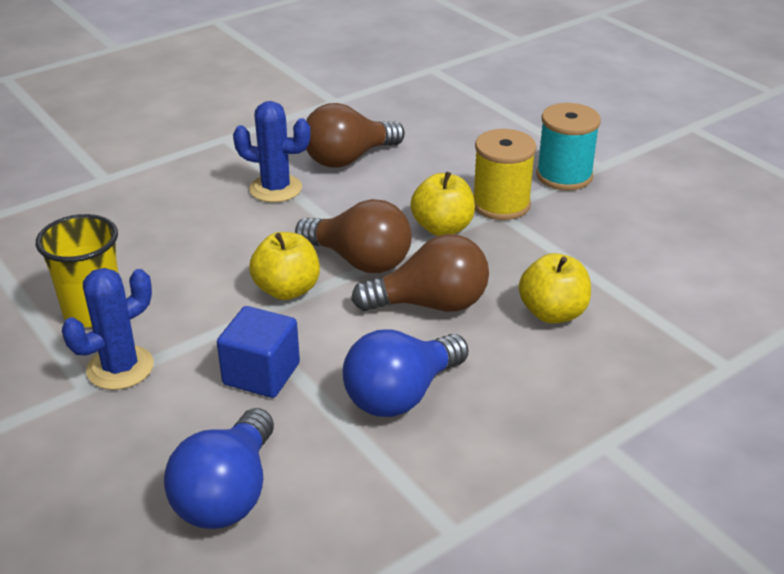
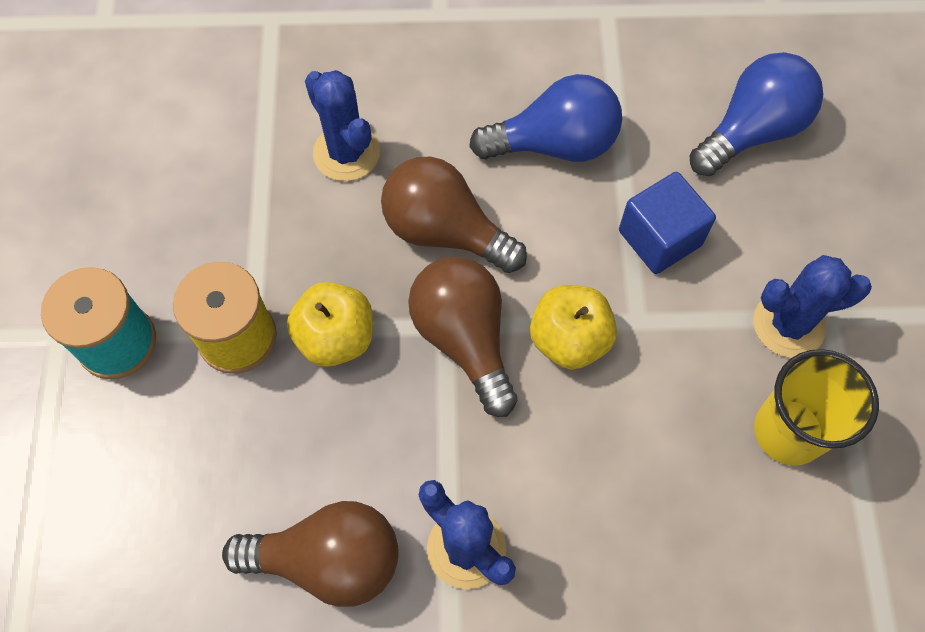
camera: 145 degrees left, 30 degrees up
(552, 313) = (346, 153): yellow apple -> blue cactus

